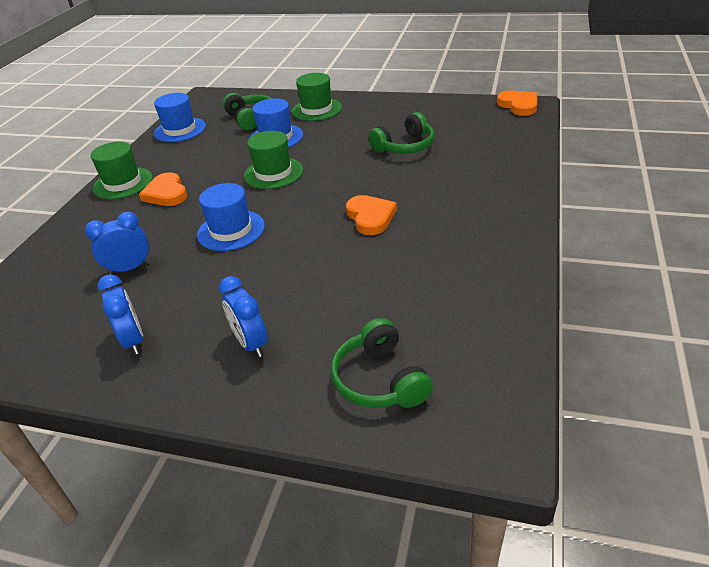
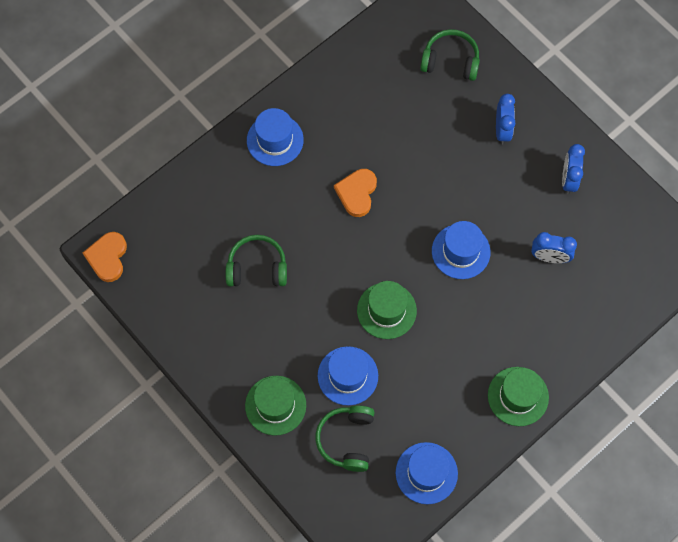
camera: 150 degrees left, 30 degrees up
(166, 193) = (487, 346): orange heart -> none
(380, 379) = (450, 61): green headphones -> green headphones turned 90 degrees counterclockwise
(491, 210) = (275, 140): none -> blue hat

